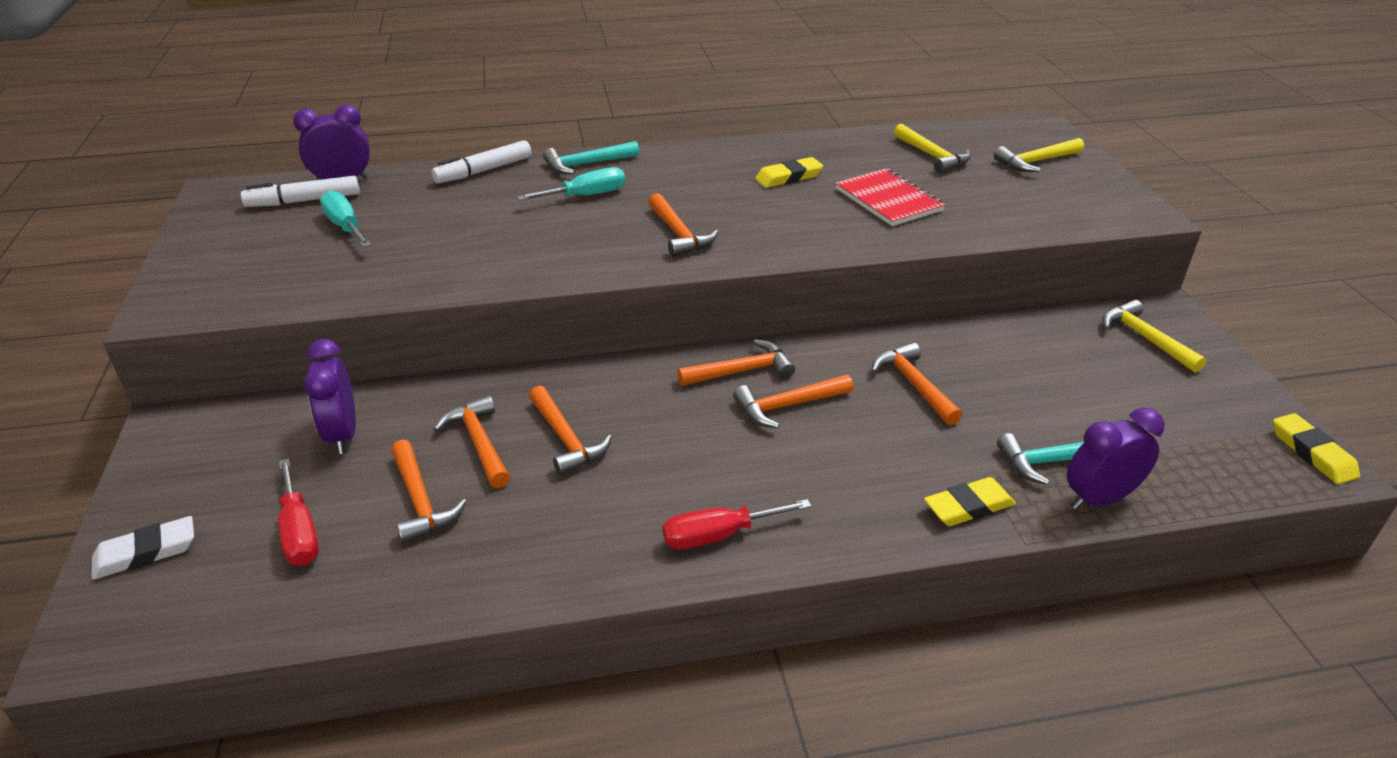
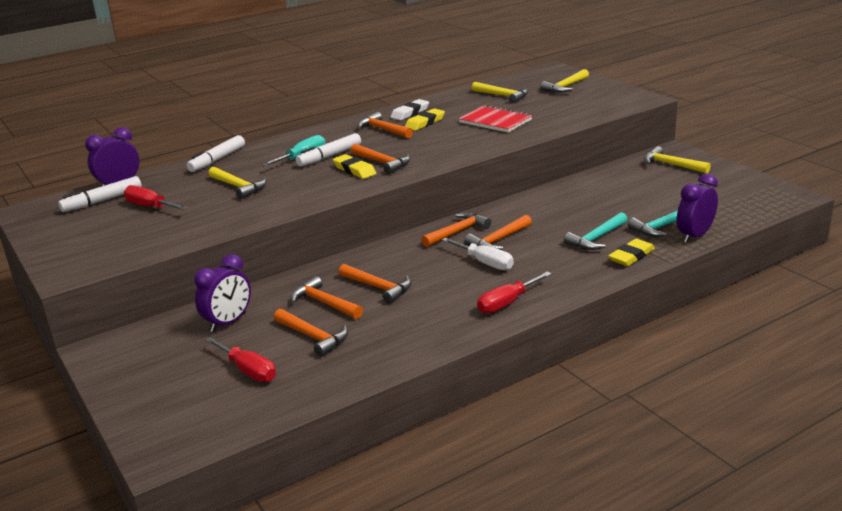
camera: 20 degrees left, 10 degrees down
(146, 552) = (153, 407): white eraser -> white eraser (410, 113)
(342, 434) = (228, 322): purple clock -> purple clock turned 105 degrees counterclockwise
(345, 226) = (150, 206): turquoise screwdriver -> red screwdriver
(470, 224) = (238, 187): none -> yellow hammer
(587, 164) = (286, 142): turquoise hammer -> turquoise hammer (597, 238)
(621, 203) = (329, 156): none -> white marker
(740, 443) = (485, 263): none -> white screwdriver
(914, 385) = (562, 214): orange hammer -> orange hammer (383, 130)
(1312, 453) = (784, 192): yellow eraser -> yellow eraser (354, 170)

